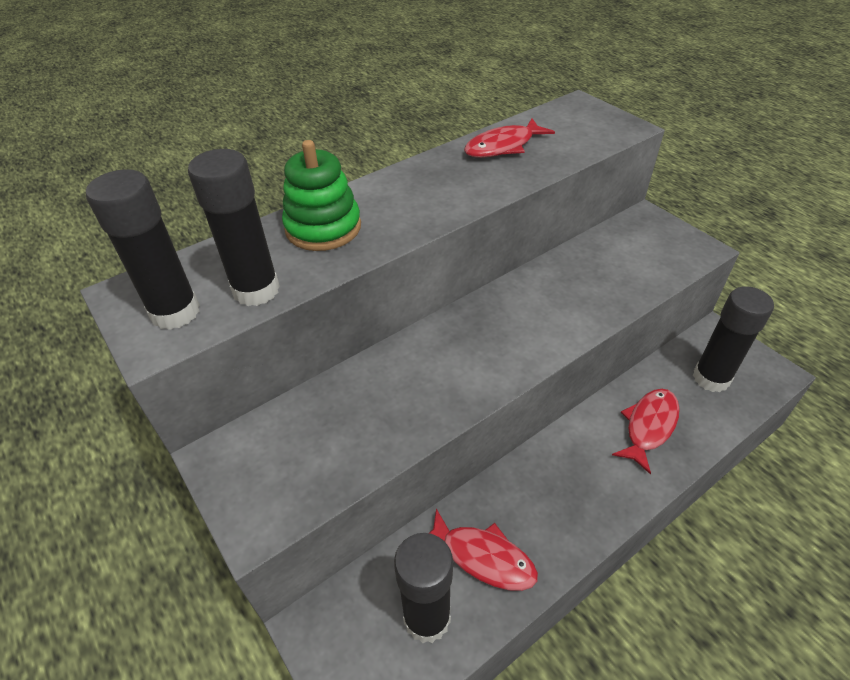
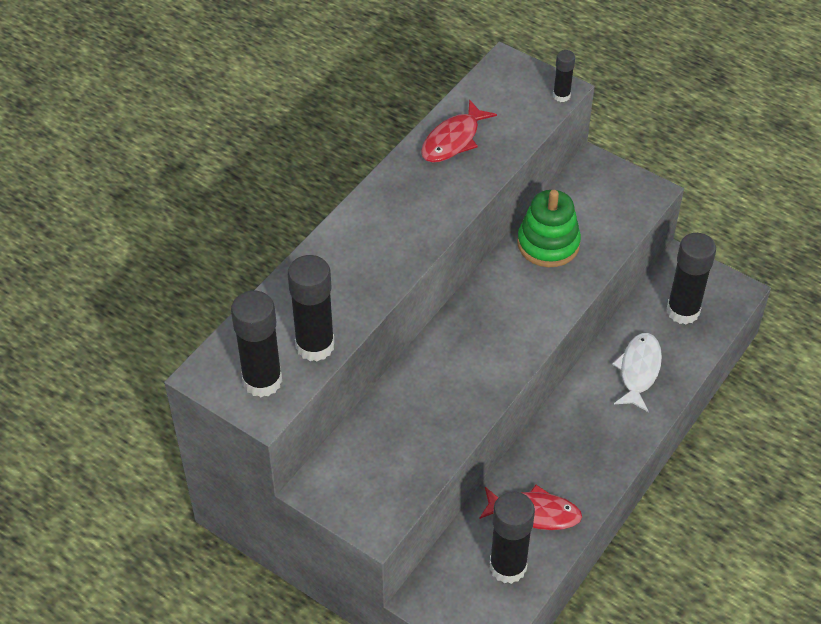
camera: 20 degrees left, 5 degrees up
(323, 228) = (335, 272): green stacking toy -> green stacking toy (548, 244)
(627, 131) = (561, 96): none -> black glue stick
(649, 426) = (638, 371): red fish -> white fish

